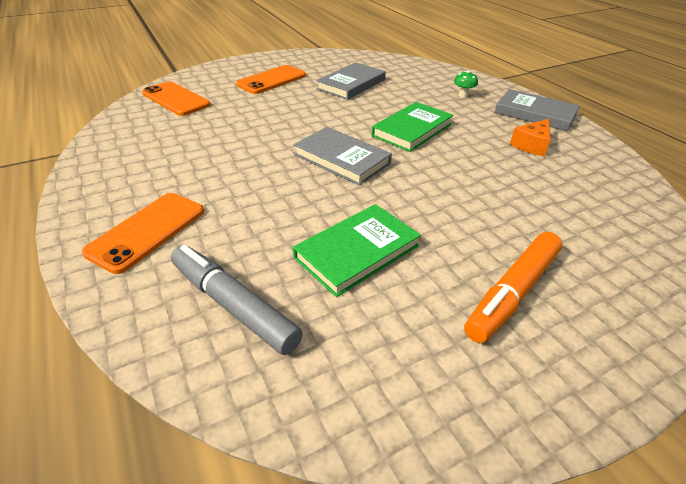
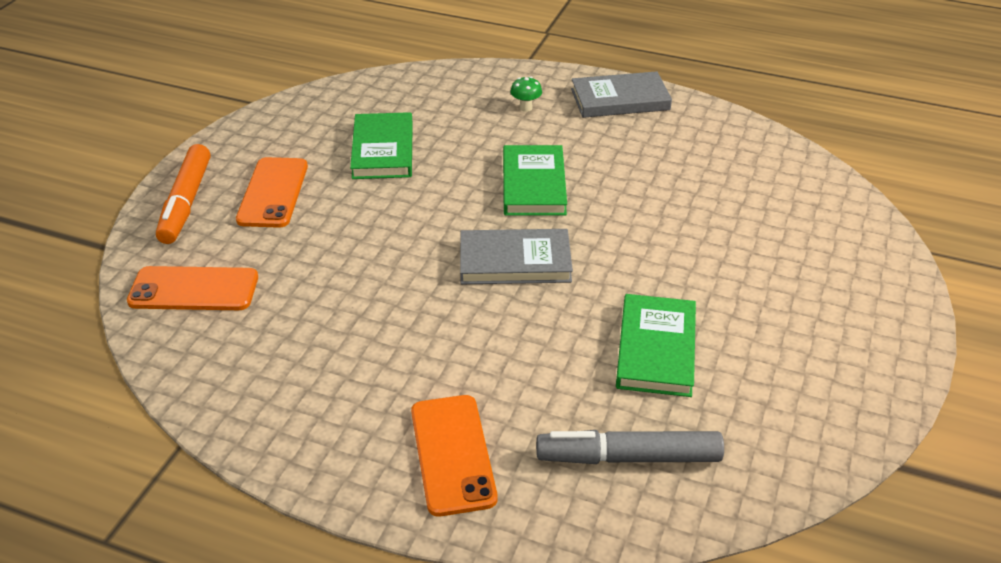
camera: 40 degrees left, 0 degrees up
(351, 84) = (383, 150): grey book -> green book
(512, 292) = (797, 309): orange marker -> orange marker (186, 202)
(531, 145) = (659, 145): orange cheese -> none

